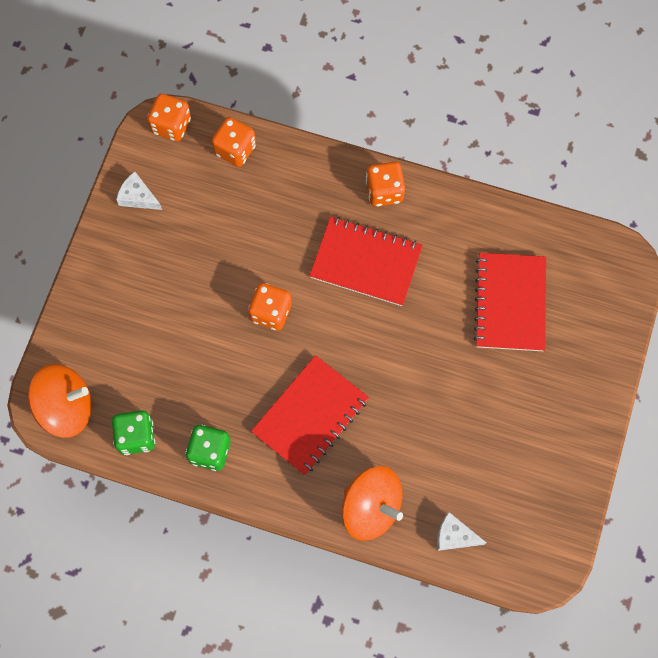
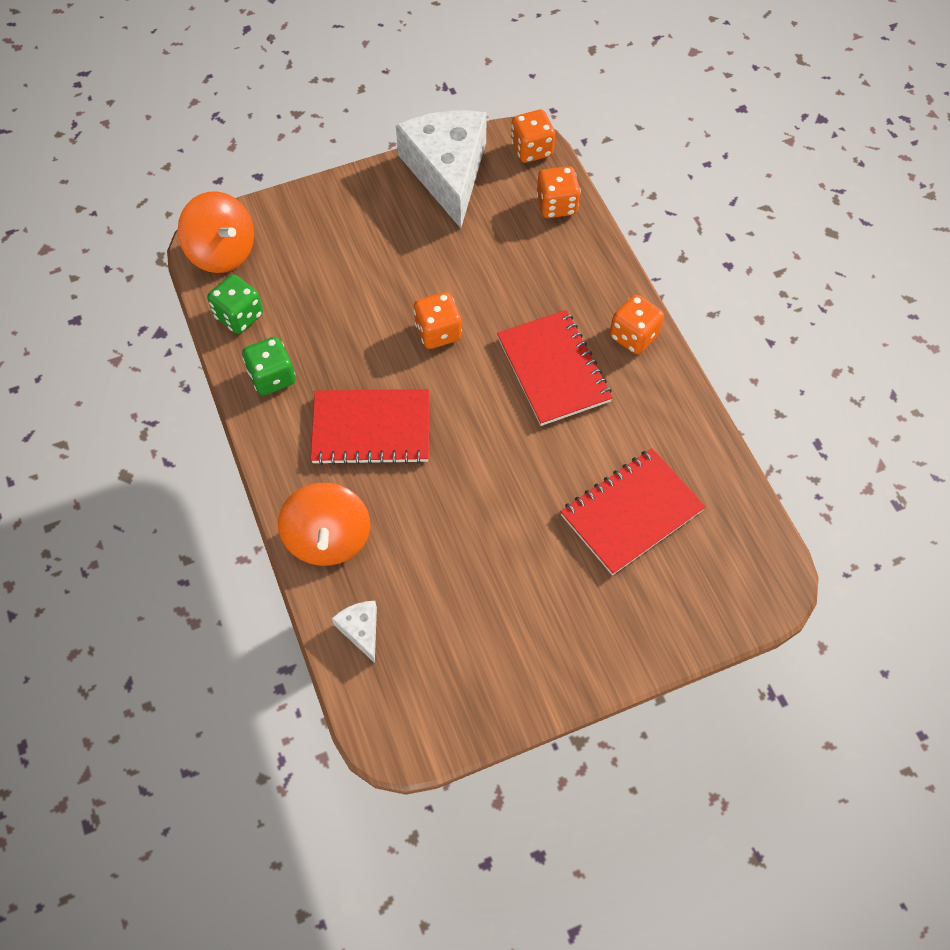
camera: 50 degrees right, 10 degrees down
(138, 197) = (447, 172): white cheese -> white cheese, size x2.44

